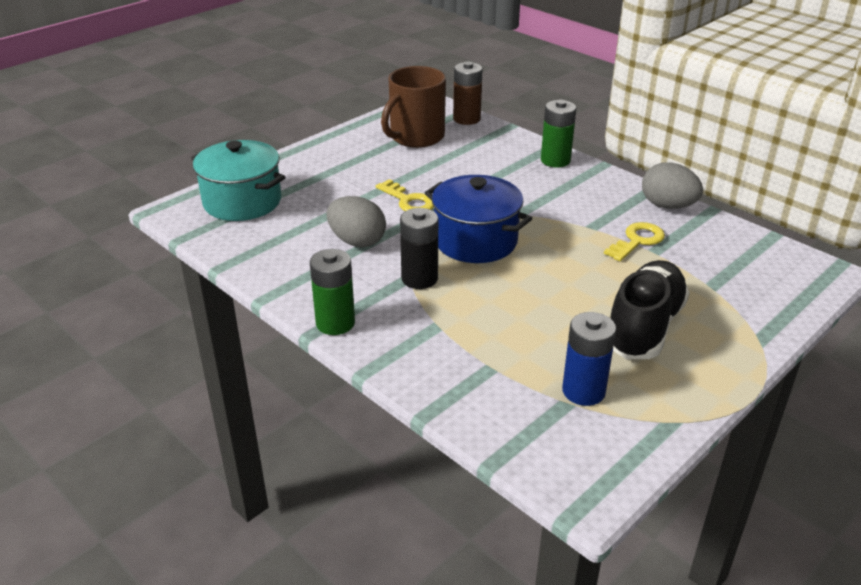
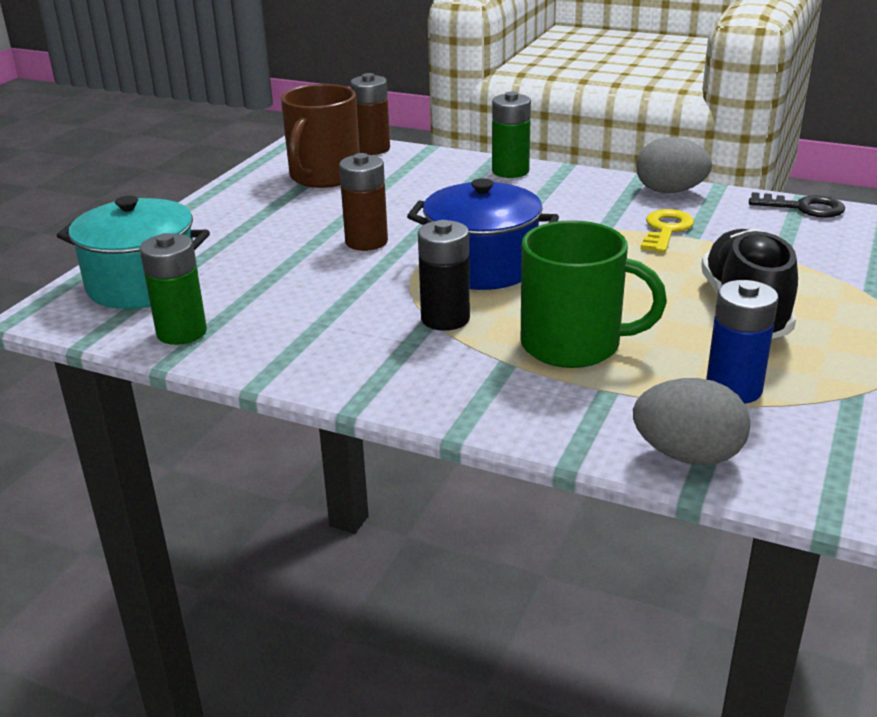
camera: 20 degrees left, 5 degrees down
(335, 323) = (375, 390): green battery -> green battery (182, 332)
(357, 241) = (334, 296): grey egg -> grey egg (687, 455)
(408, 201) = (366, 242): yellow key -> brown battery
(494, 323) = (574, 345): none -> green mug
(767, 245) = (803, 207): none -> black key

